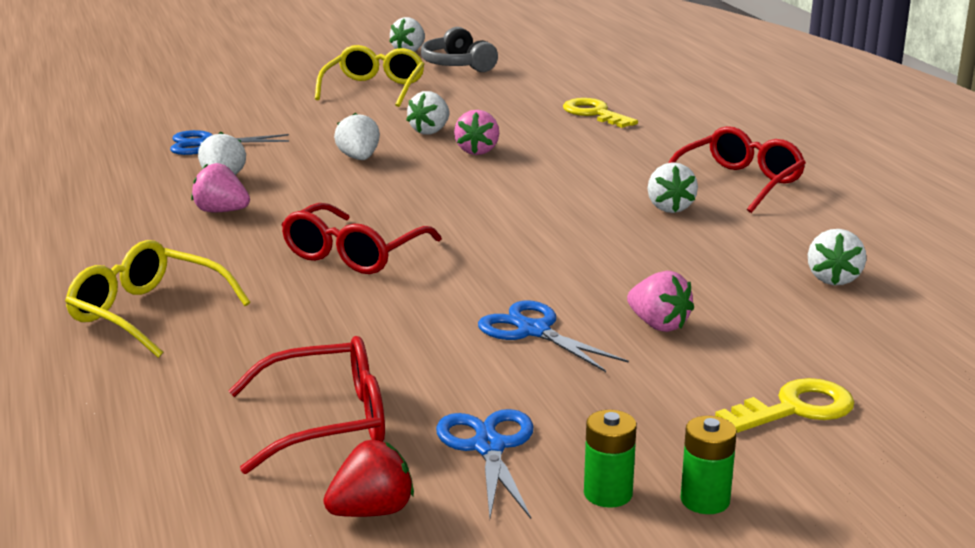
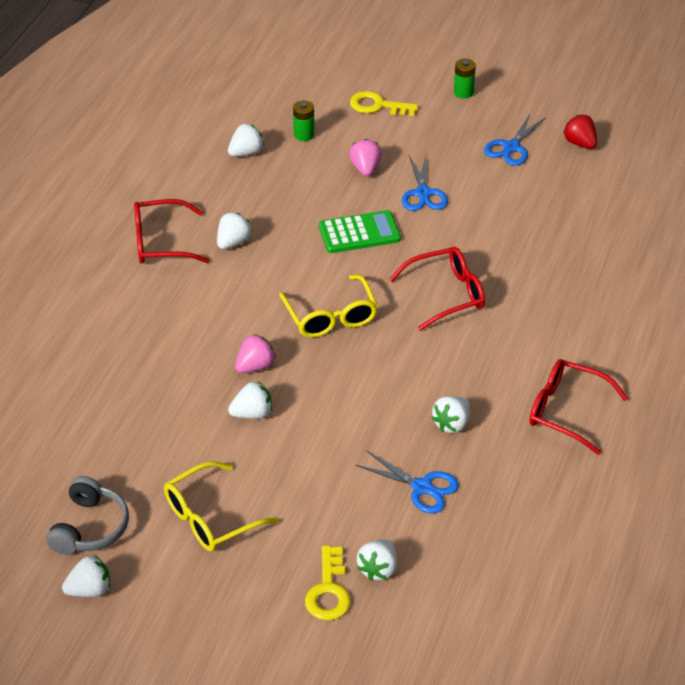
camera: 140 degrees left, 20 degrees up
(147, 313) = (590, 301): yellow glasses -> yellow glasses (331, 317)
(221, 211) = (483, 381): pink strawberry -> none
(328, 422) = (561, 189): red glasses -> red glasses (566, 411)
(359, 158) = (340, 402): white strawberry -> white strawberry (378, 569)
(372, 511) = (580, 143): red strawberry -> red strawberry turned 45 degrees clockwise
(547, 264) = (359, 233): none -> green calculator
(594, 113) = (113, 372): yellow key -> yellow key (328, 591)
(608, 494) = (492, 110): green battery -> green battery (304, 135)

